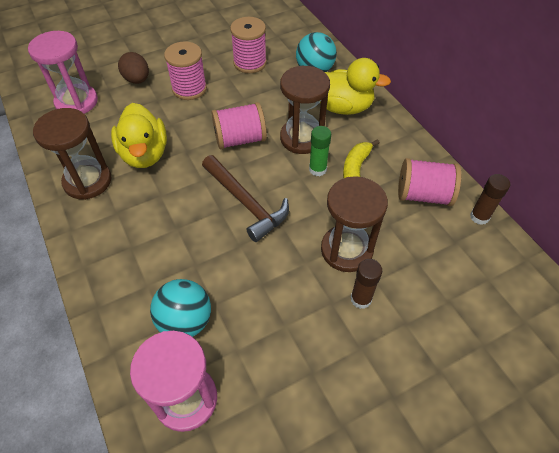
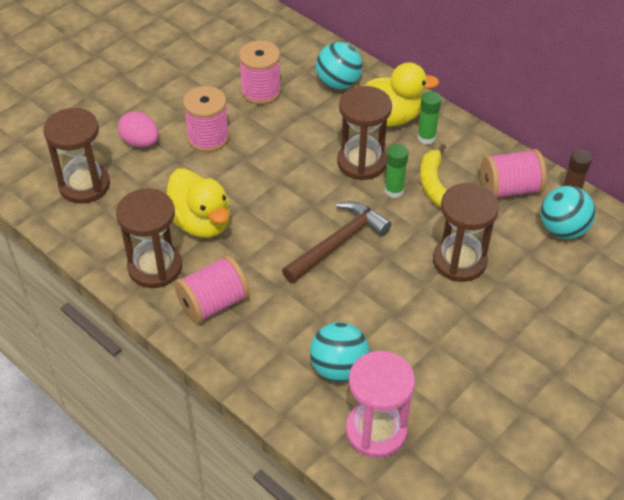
camera: 20 degrees left, 5 degrees down
(76, 102) = (84, 185): pink hourglass -> brown hourglass
(137, 80) = (140, 142): brown egg -> pink egg
(240, 139) = (296, 180): pink spool -> pink spool (213, 303)
(246, 202) = (337, 243): brown hammer -> brown hammer turned 75 degrees counterclockwise
(361, 299) = (492, 301): brown glue stick -> none
(367, 131) = (426, 138): none -> green glue stick
(459, 247) = (562, 229): none -> turquoise ball

